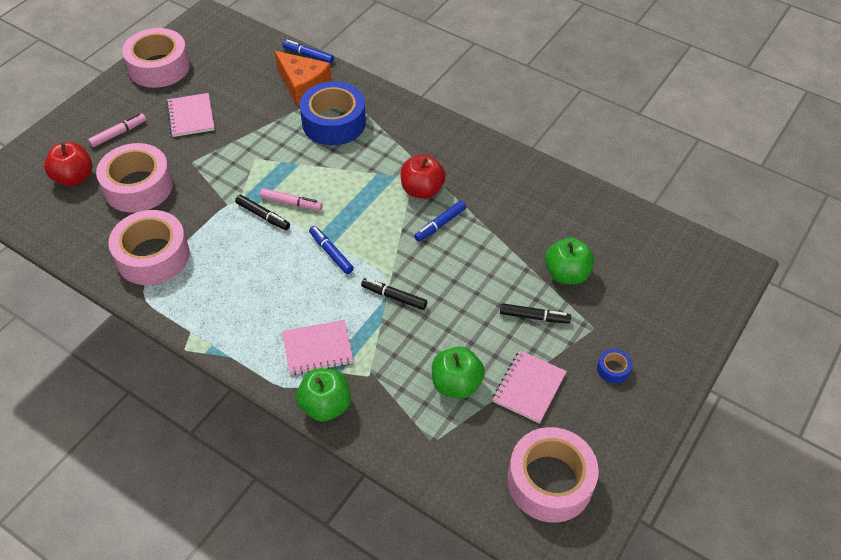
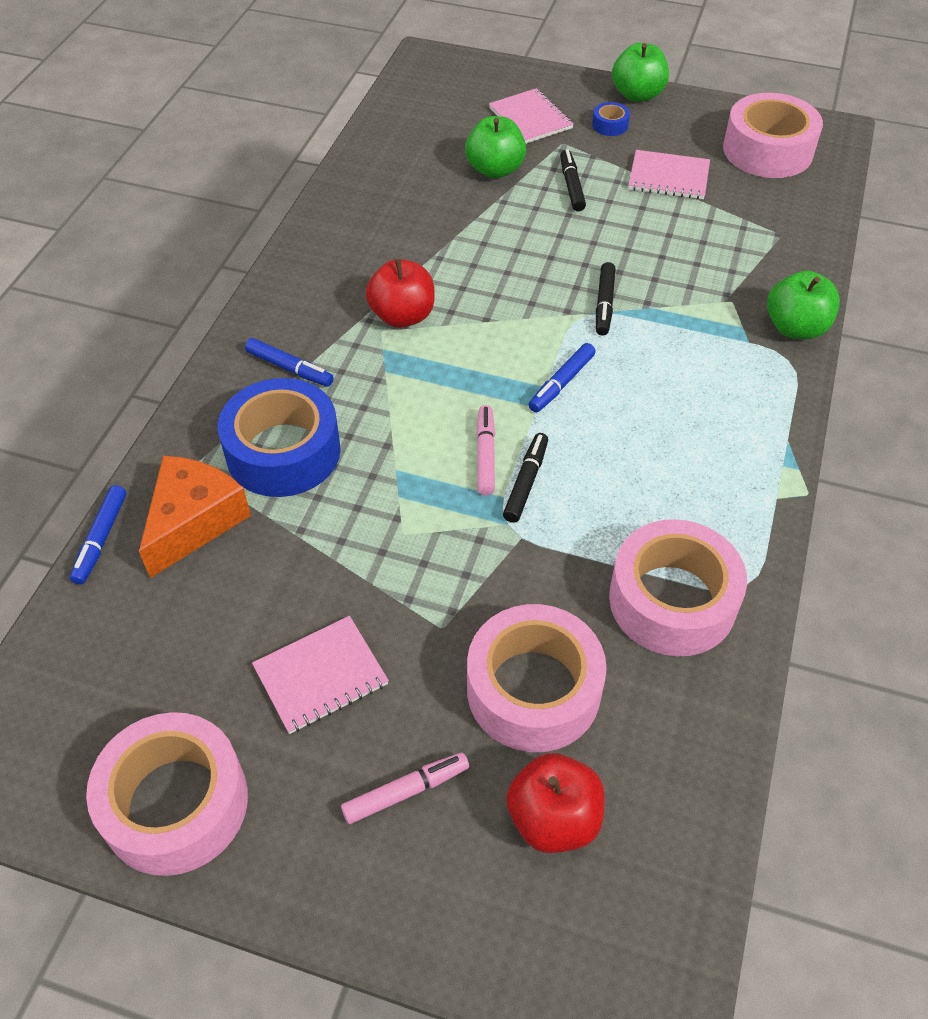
camera: 105 degrees left, 0 degrees up
(118, 133) = (406, 791): pink marker -> pink marker turned 120 degrees clockwise
(318, 348) = (722, 356): pink notebook -> pink notebook (530, 118)
(440, 224) = (461, 286): blue marker -> blue marker (290, 368)
(456, 384) = (698, 229): green apple -> green apple (637, 95)

